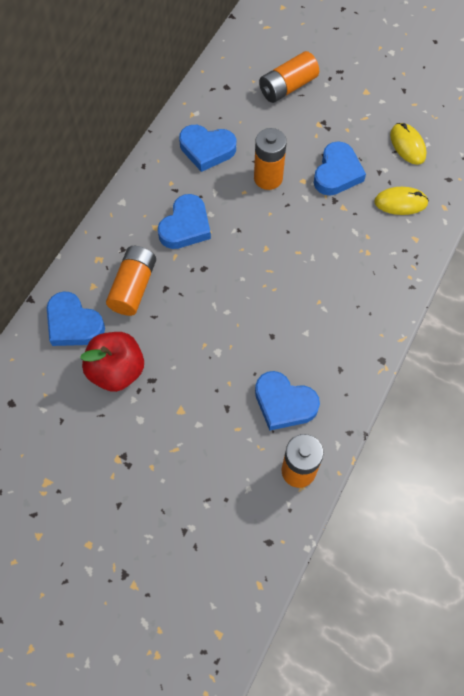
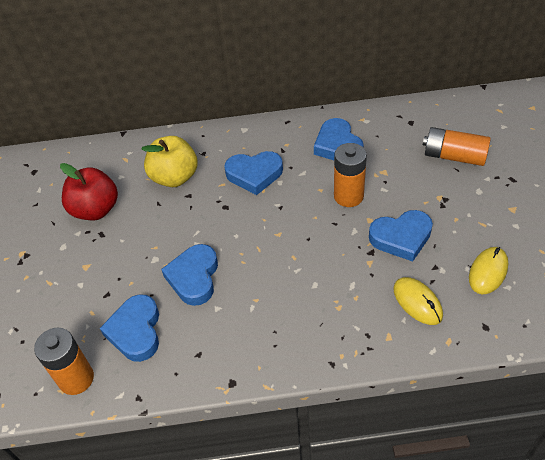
camera: 60 degrees right, 15 degrees down
(73, 324) = (119, 165): blue heart -> blue heart (194, 277)
(133, 287) = (174, 177): orange battery -> yellow apple

